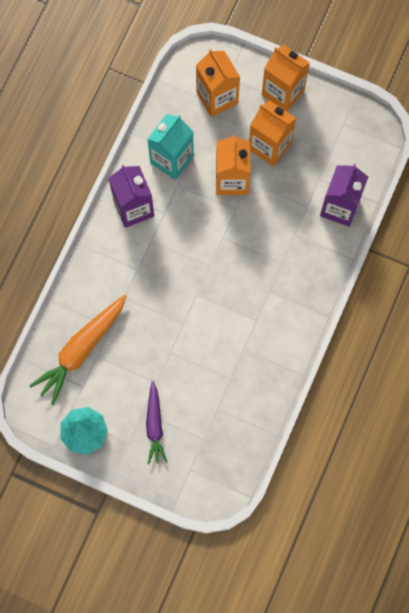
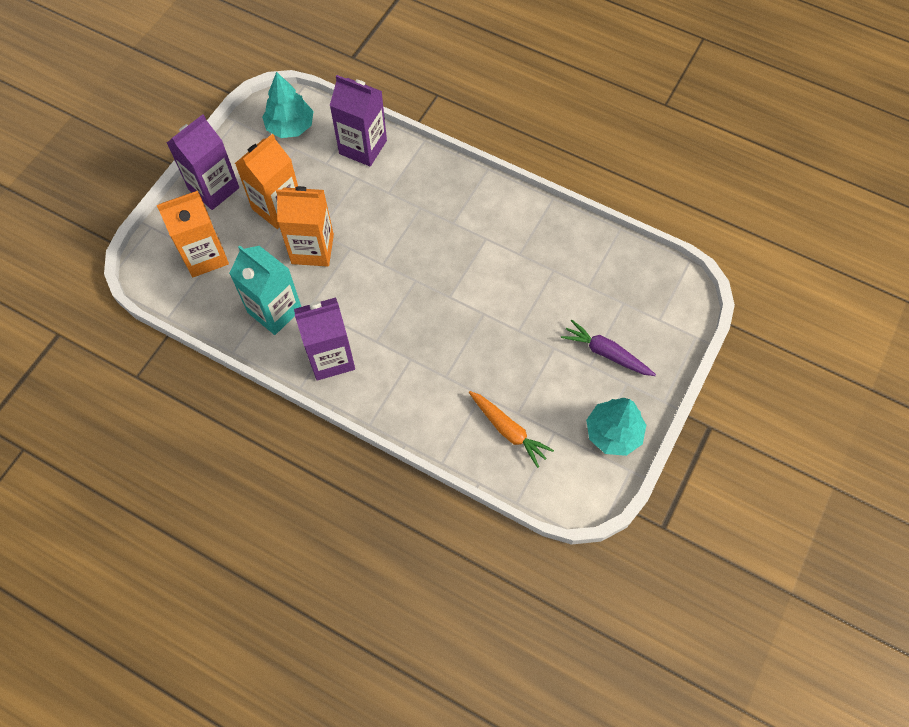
camera: 85 degrees left, 10 degrees down
(81, 350) = (508, 430): orange carrot -> orange carrot, size x0.63
(154, 425) = (606, 353): purple carrot -> purple carrot turned 150 degrees counterclockwise
(283, 92) = (214, 188): orange carton -> purple carton
(354, 143) = (290, 126): none -> turquoise tree

